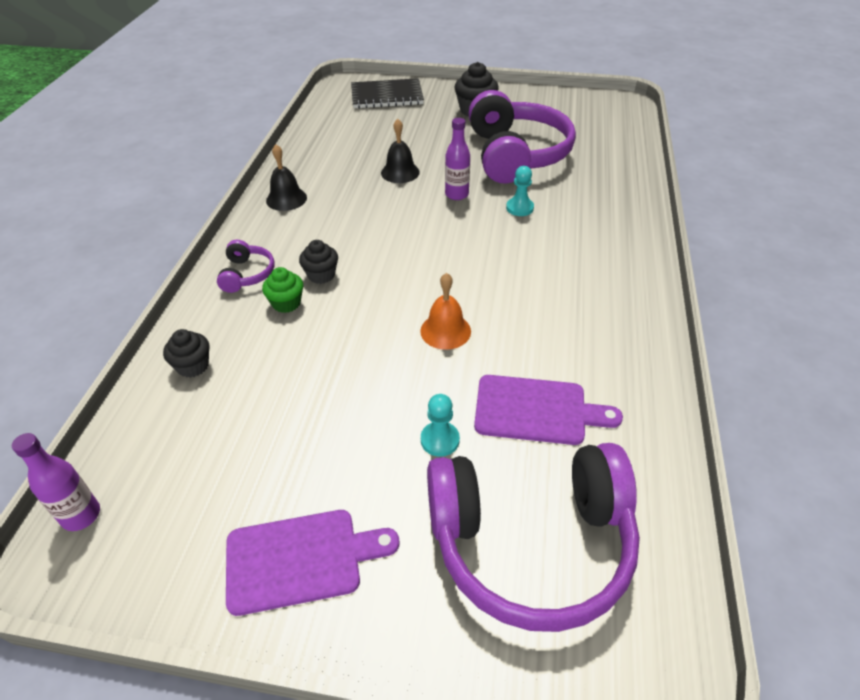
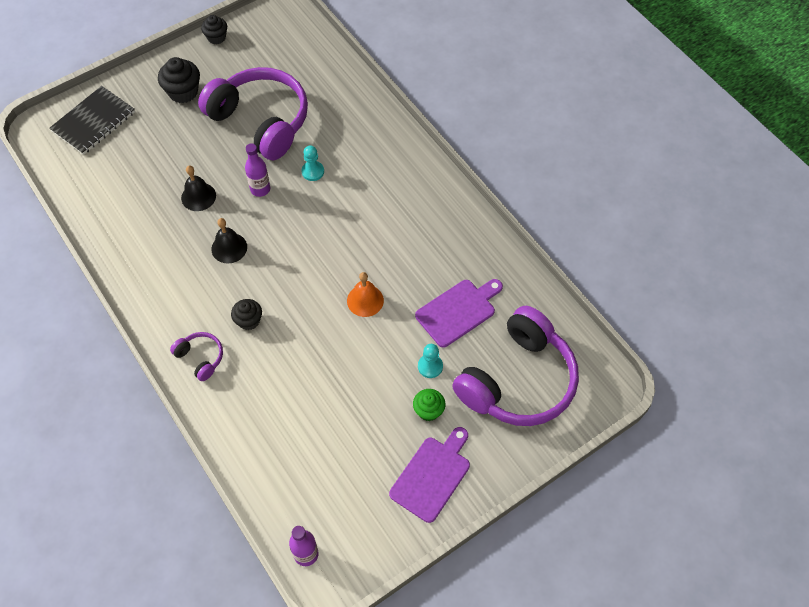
camera: 45 degrees left, 15 degrees up
(193, 366) = (252, 439): black cupcake -> black cupcake (216, 37)
(286, 199) = (146, 280): black bell -> black bell (229, 248)
(286, 303) = (252, 357): green cupcake -> green cupcake (428, 410)

